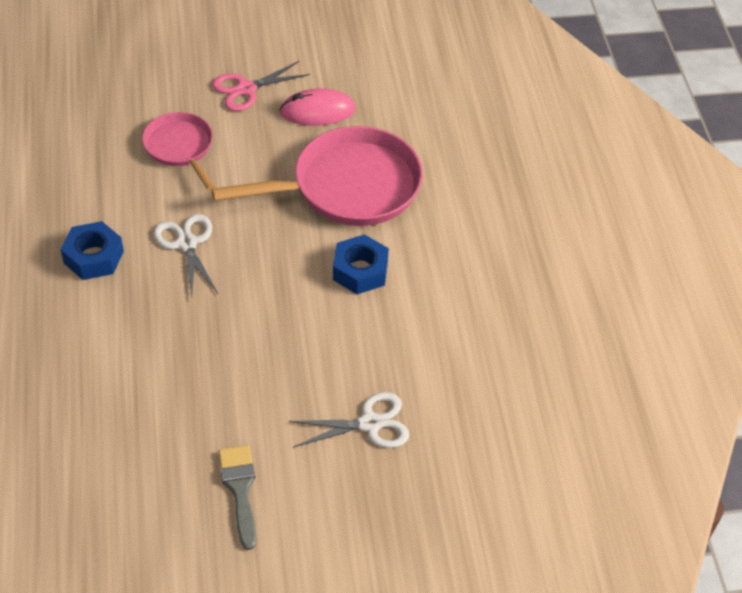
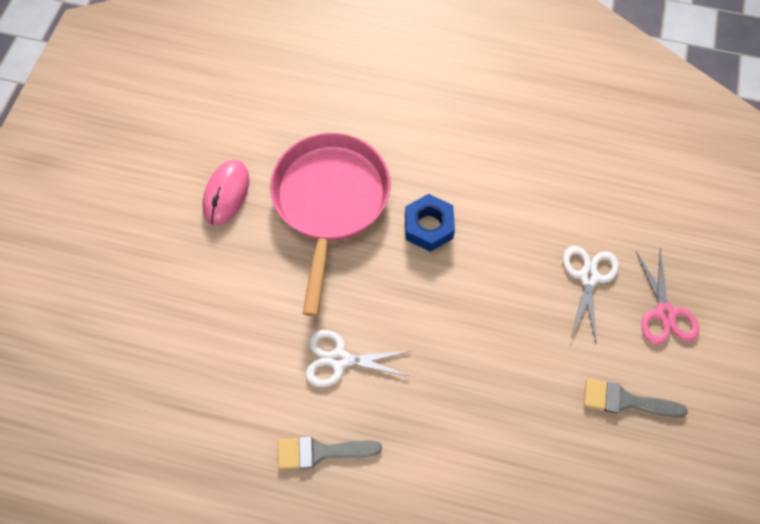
camera: 65 degrees left, 15 degrees up
(93, 257) = (320, 452): blue nut -> grey brush
(180, 148) = (215, 327): pink pan -> none
(246, 89) = (166, 244): pink scissors -> pink scissors (664, 313)

